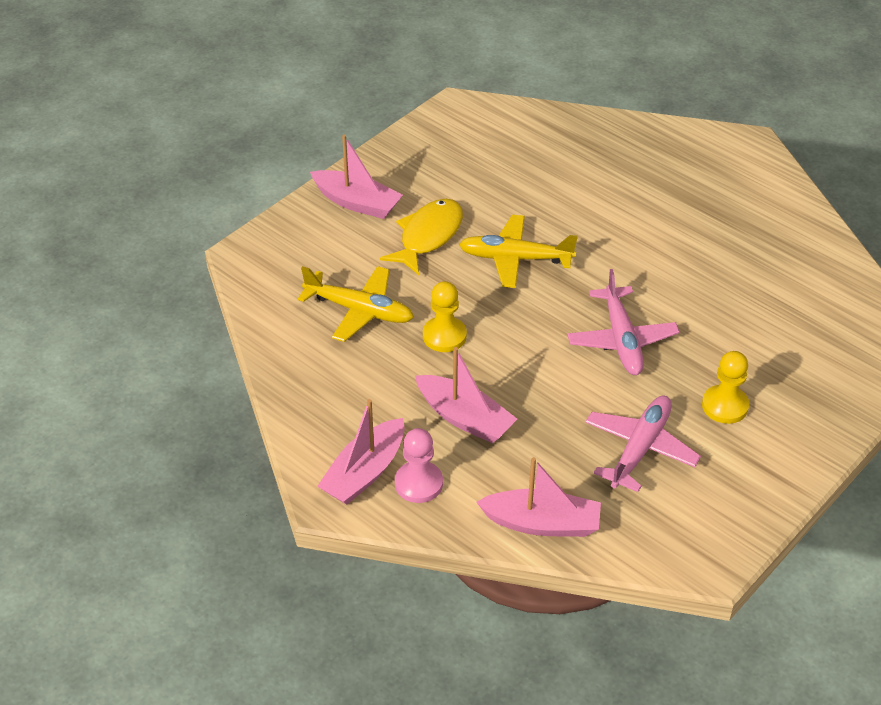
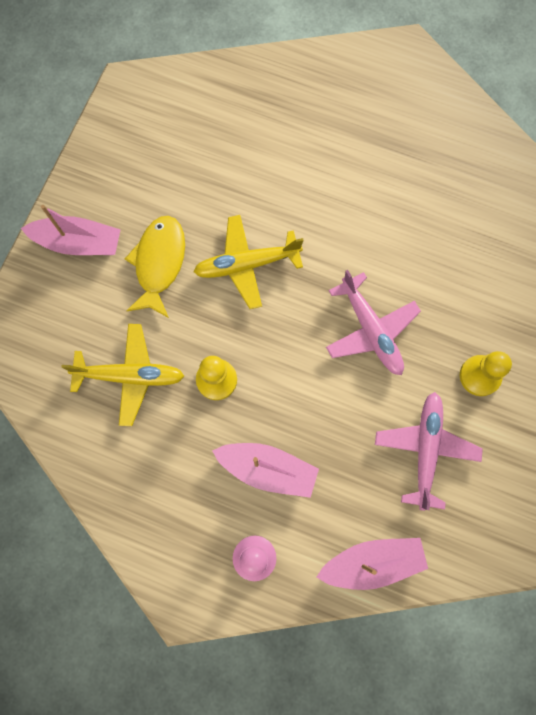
camera: 20 degrees left, 30 degrees up
(364, 472) = (204, 562): pink boat -> none

